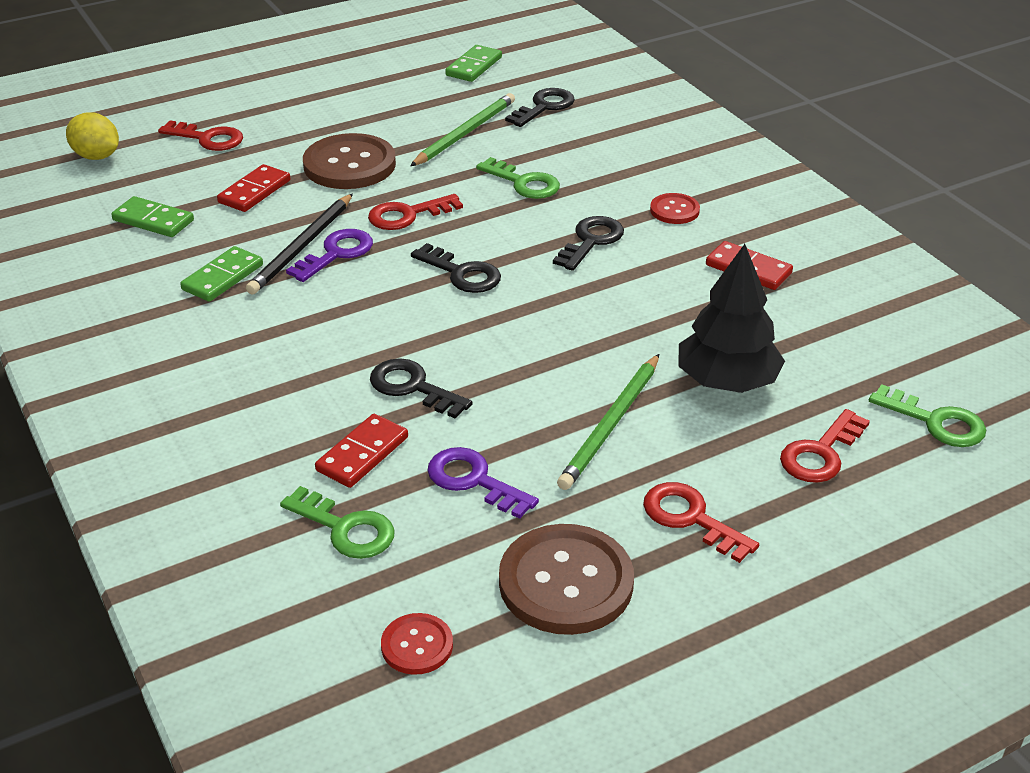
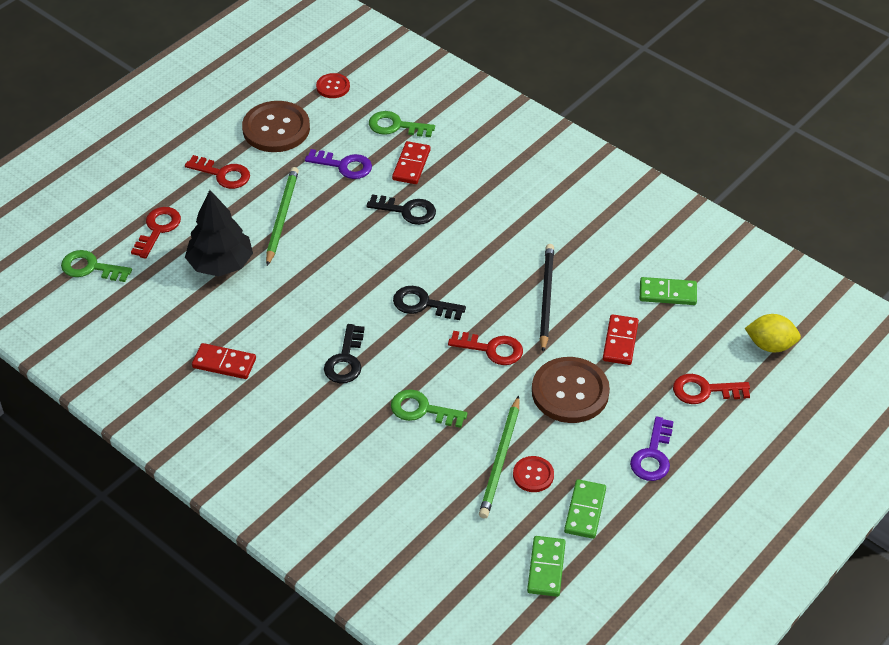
camera: 160 degrees right, 10 degrees up
(222, 277) = (579, 258): green domino -> green domino (585, 511)
(336, 253) = (518, 298): purple key -> purple key (653, 455)
(408, 215) = (491, 349): red key -> red key turned 60 degrees clockwise
(544, 107) = (449, 520): black key -> none
(674, 210) = (293, 411): red button -> red button (533, 475)

